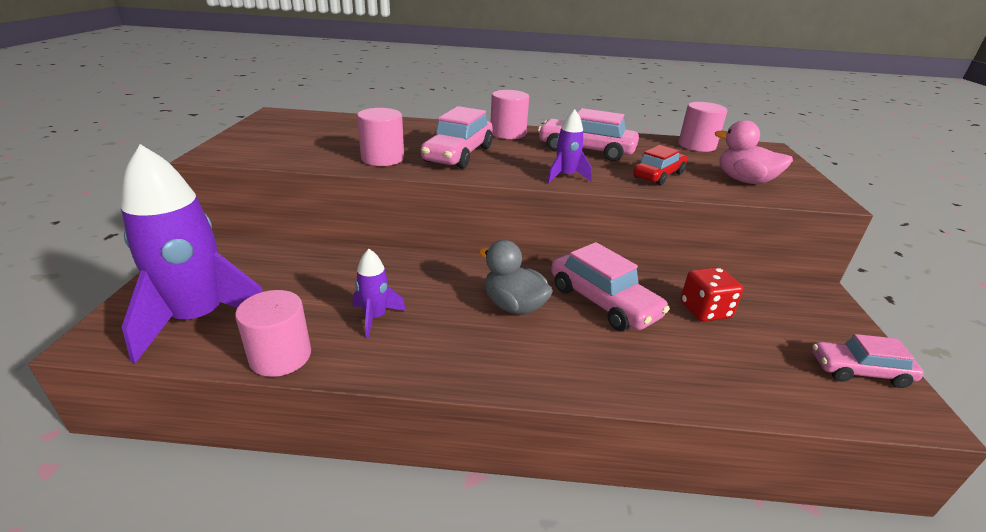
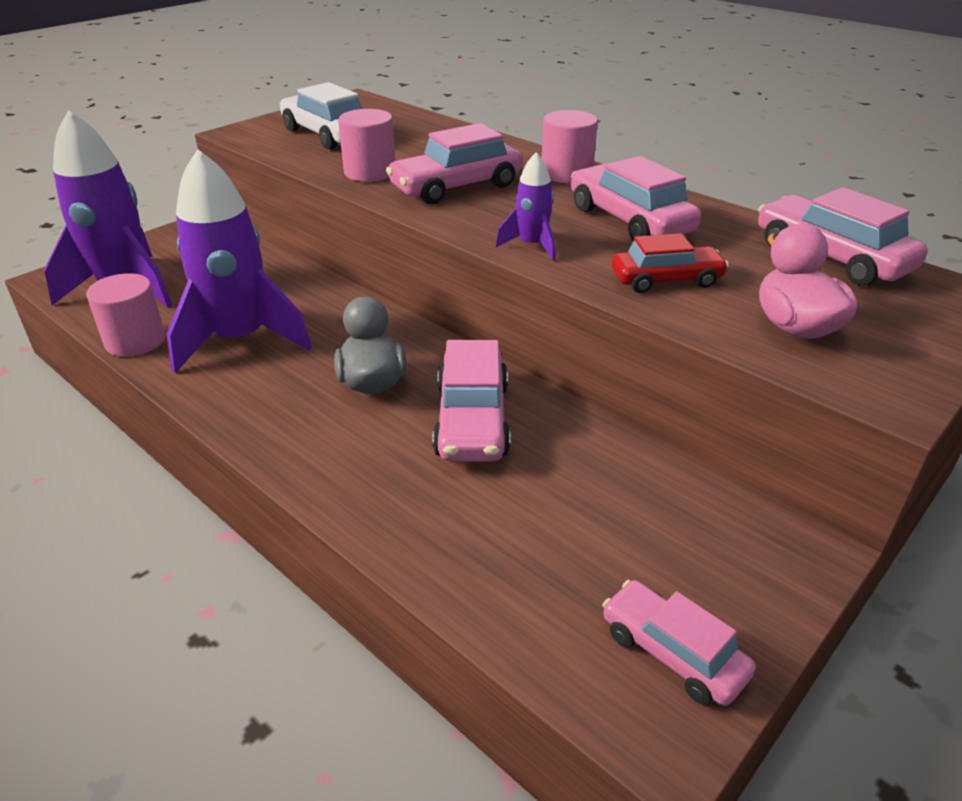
camera: 40 degrees right, 5 degrees up
(301, 141) = (327, 135): none -> white car
(375, 317) = (240, 340): purple rocket -> purple rocket, size x2.18
(696, 145) = (831, 257): pink cylinder -> pink car
(705, 310) = (582, 484): red dice -> none

